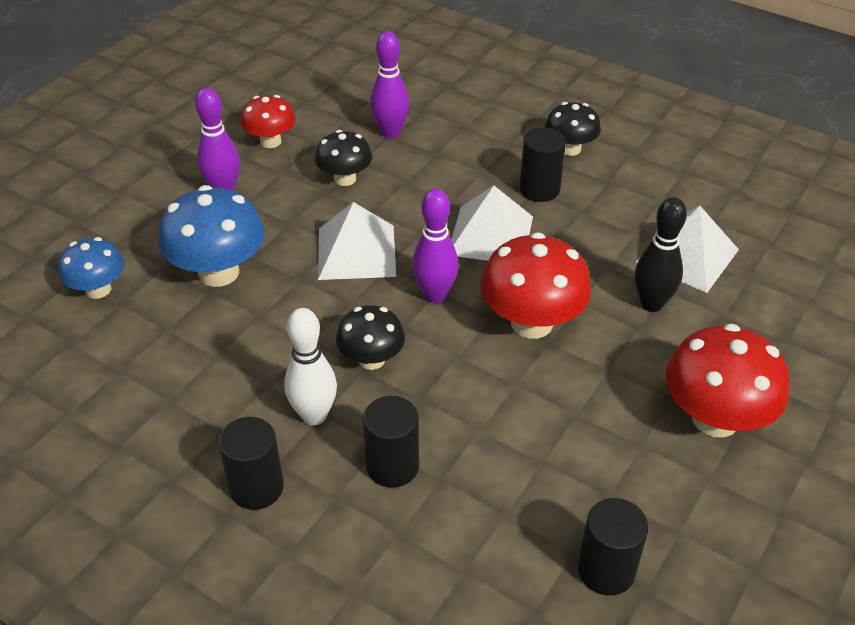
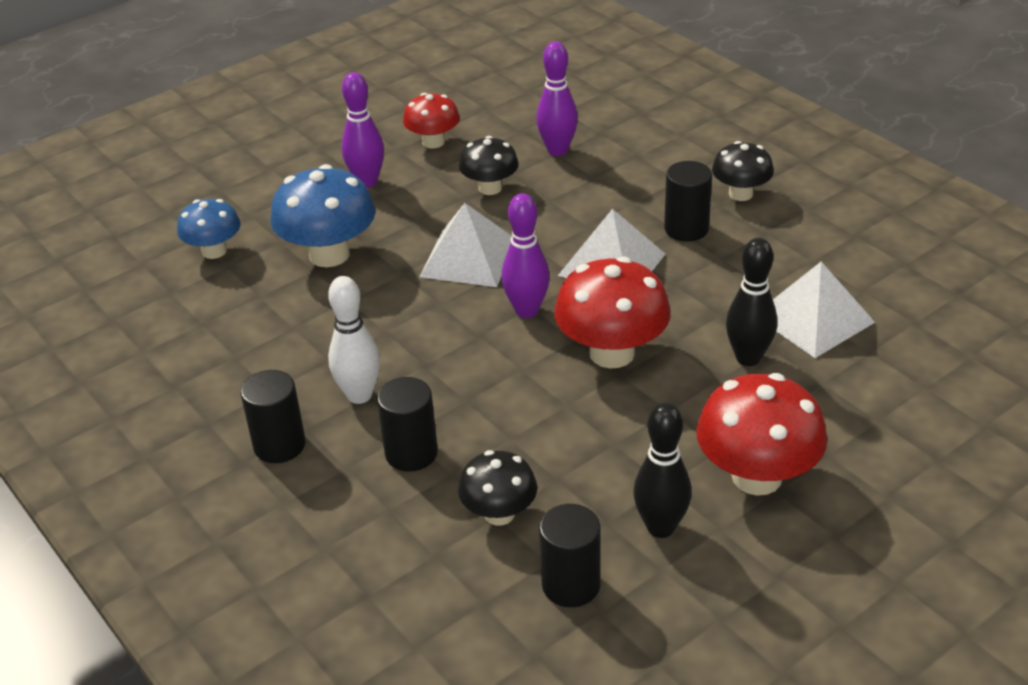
camera: 20 degrees right, 5 degrees down
(371, 359) = (436, 357): black mushroom -> black mushroom (499, 513)
(657, 489) = (661, 527): none -> black bowling pin

